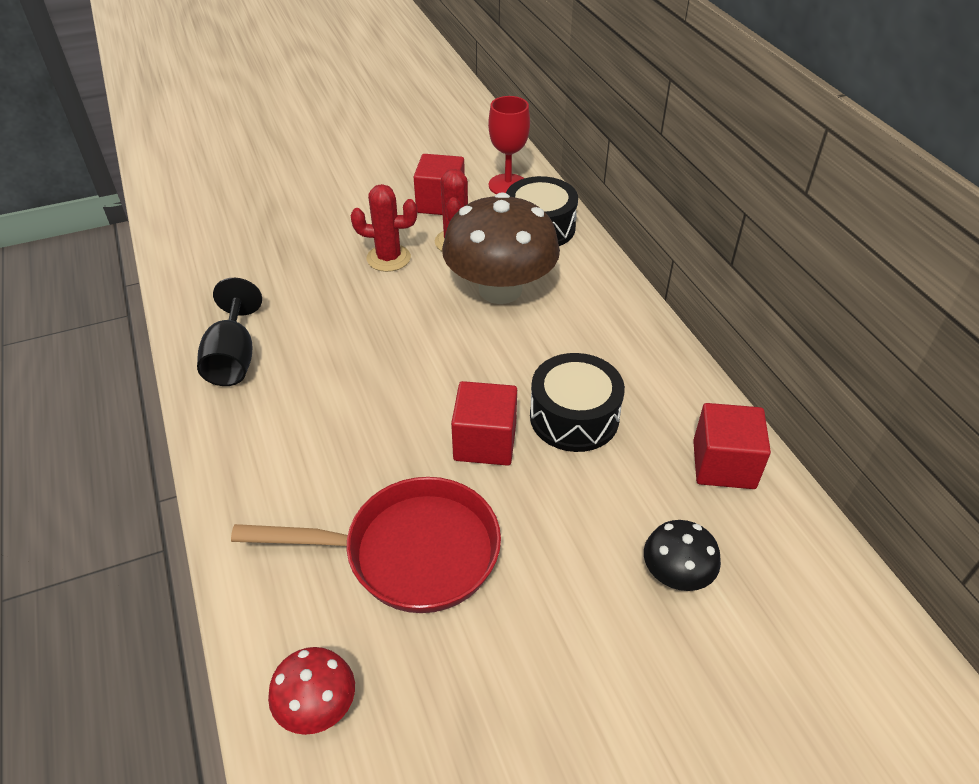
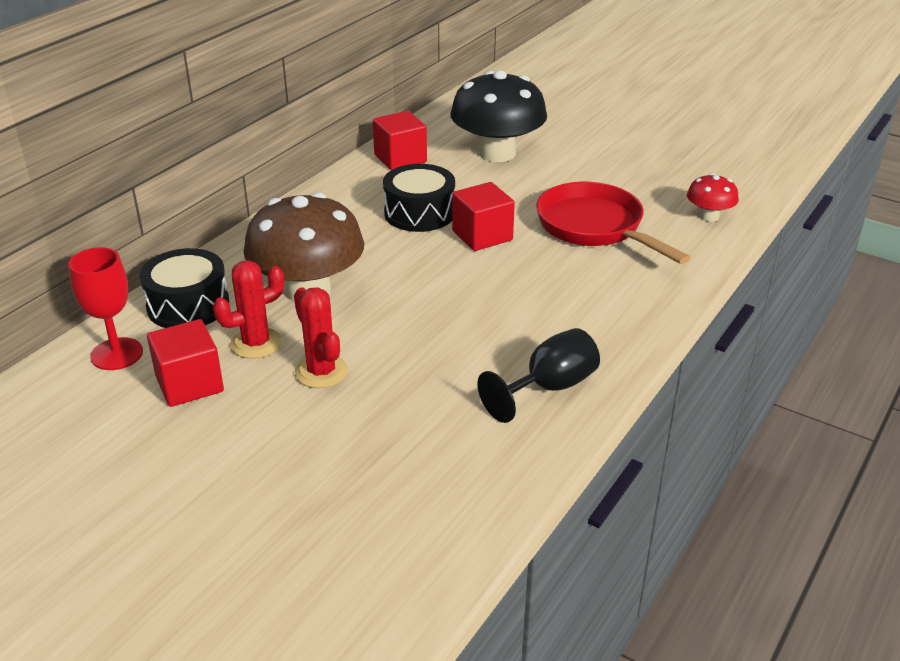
camera: 125 degrees left, 10 degrees down
(676, 574) = (497, 153): black mushroom -> black mushroom, size x2.08

